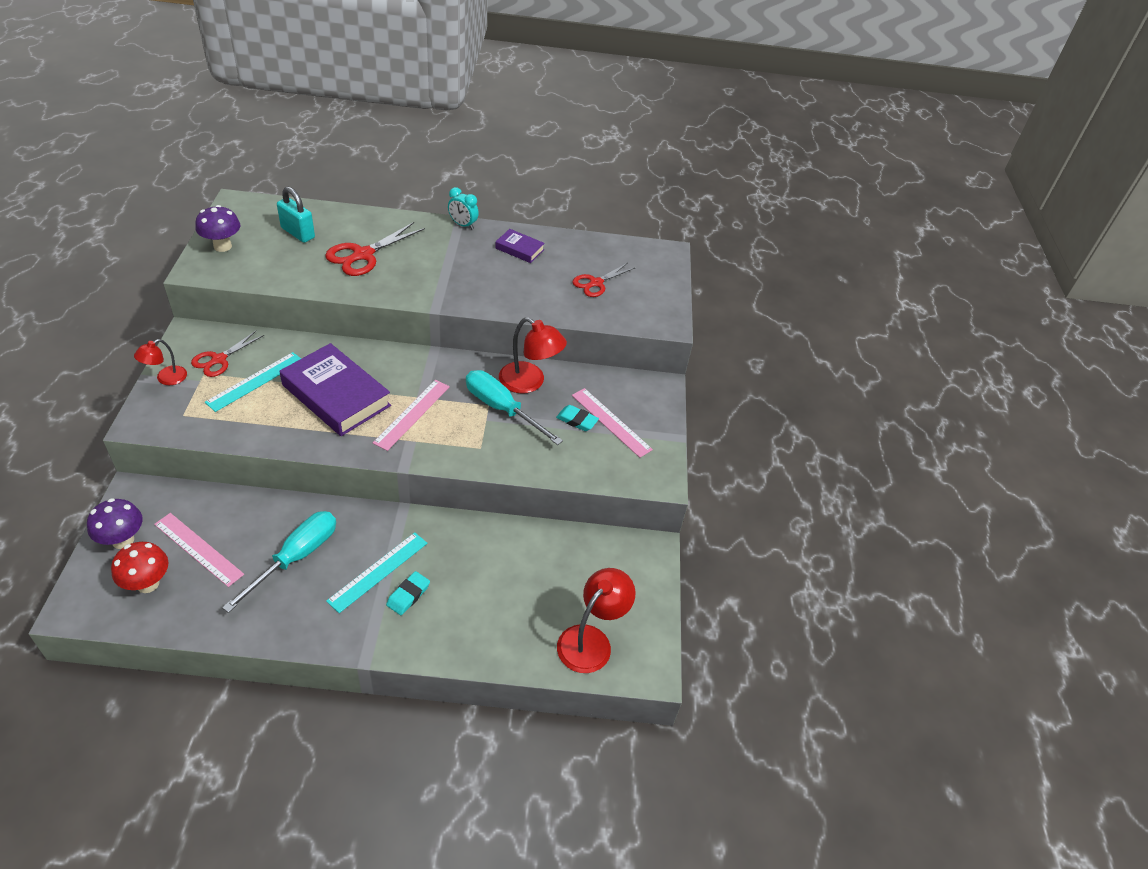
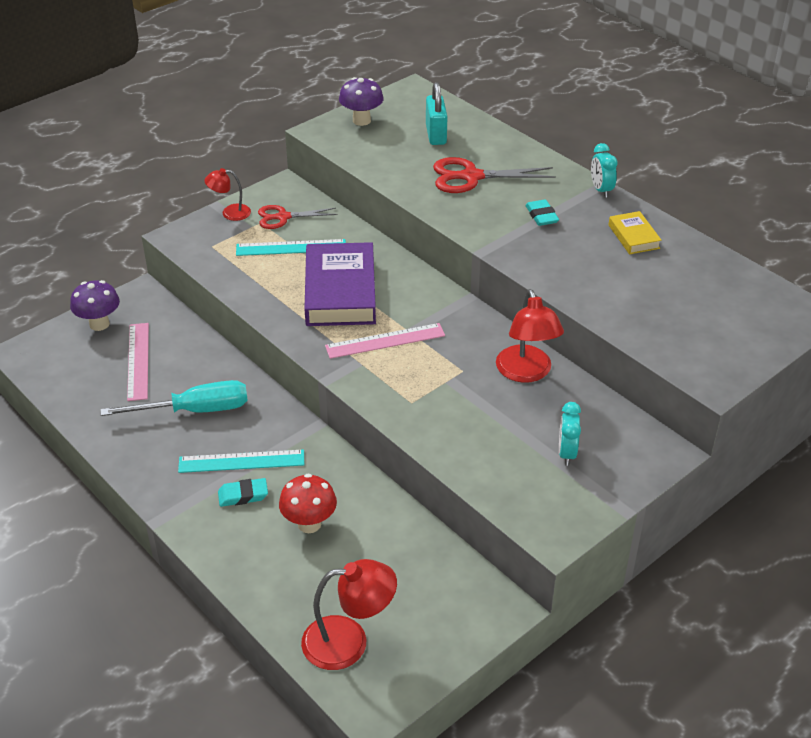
camera: 50 degrees right, 5 degrees down
(148, 584) = (81, 364): red mushroom -> red mushroom (309, 524)
(502, 409) = (471, 381): turquoise screwdriver -> none
(519, 249) = (633, 236): purple book -> yellow book
(577, 420) = (533, 432): turquoise eraser -> turquoise eraser (541, 216)
(595, 283) = (678, 305): red scissors -> none
(611, 422) = (567, 453): pink ruler -> turquoise clock

